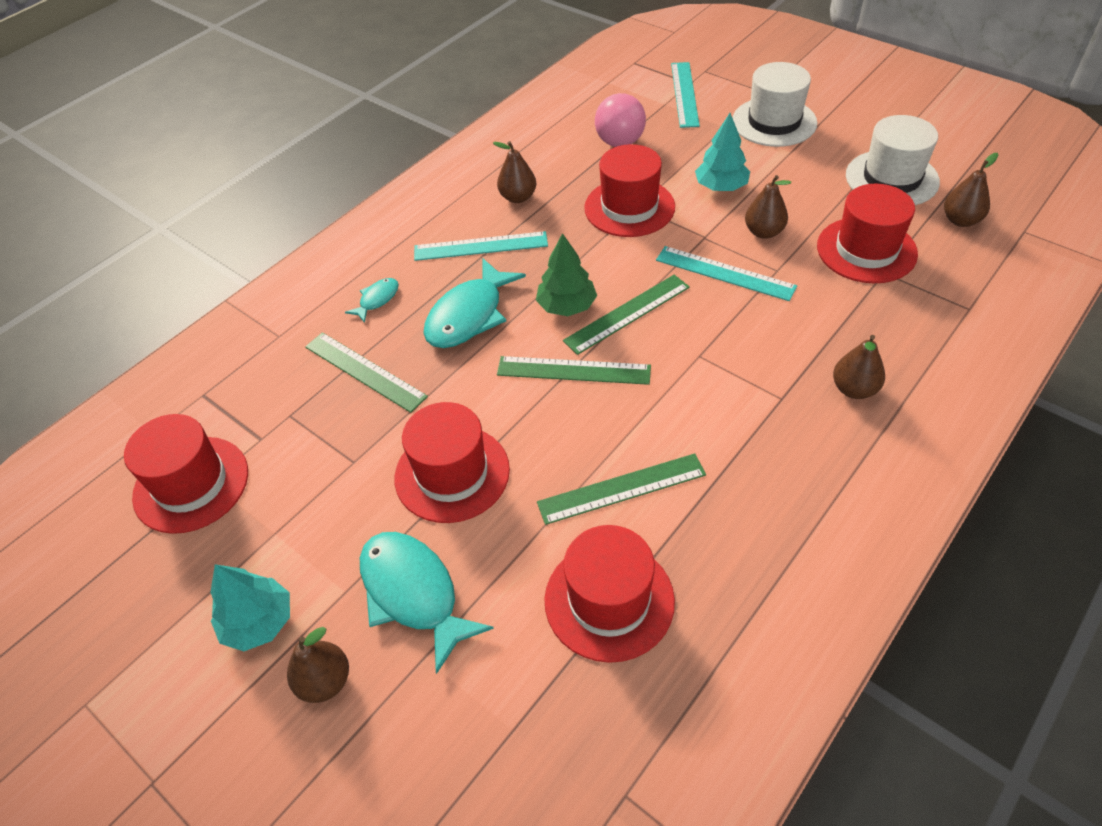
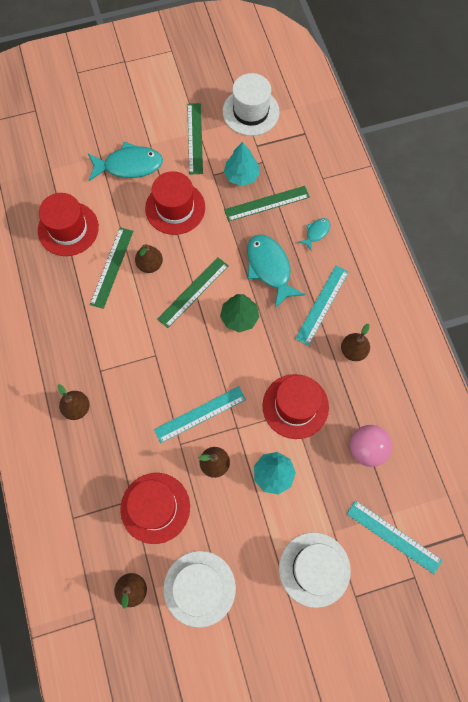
camera: 120 degrees right, 20 degrees up
(191, 484) = (251, 112): red hat -> white hat
(258, 622) = (160, 111): turquoise tree -> turquoise tree (241, 175)
(325, 681) = (118, 122): brown pear -> brown pear (150, 264)
(377, 299) = (316, 232): turquoise fish -> turquoise fish turned 120 degrees counterclockwise
(627, 314) = (210, 342): green ruler -> green ruler (195, 138)

